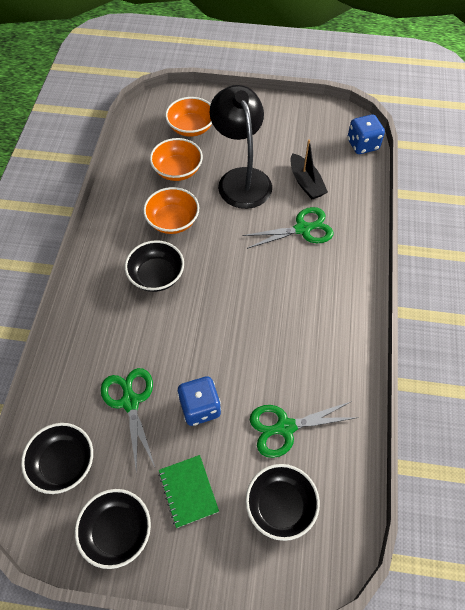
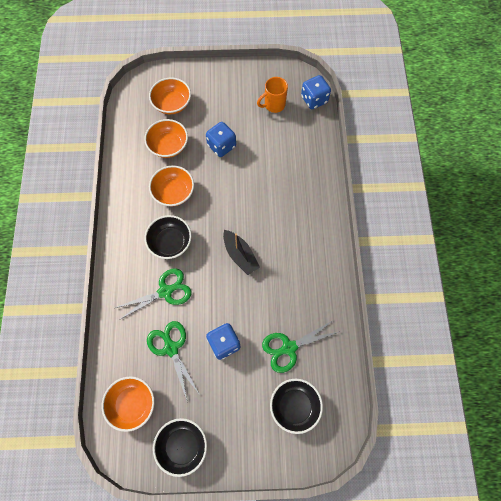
camera: 10 degrees left, 10 degrees up
(63, 463) = (132, 404): black bowl -> orange bowl
(188, 491) = (227, 407): green notebook -> none
(241, 179) = (221, 146): black lamp -> blue dice
(303, 229) = (277, 183): green scissors -> green scissors (165, 291)
(306, 183) = (274, 141): black boat -> black boat (240, 255)
(312, 144) = (273, 105): none -> orange mug

